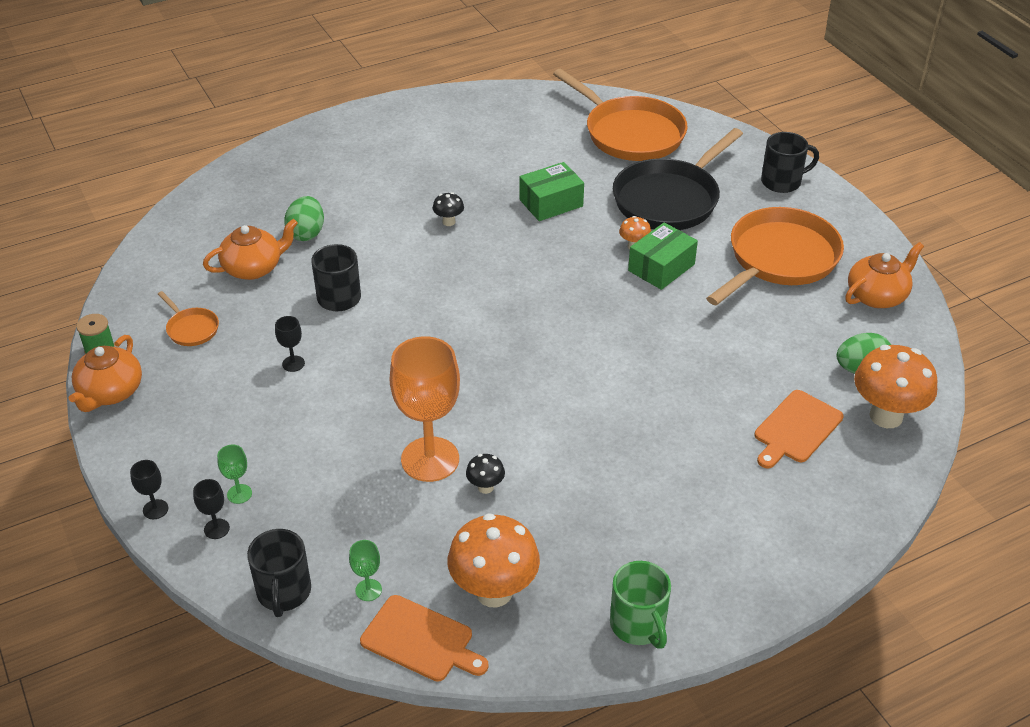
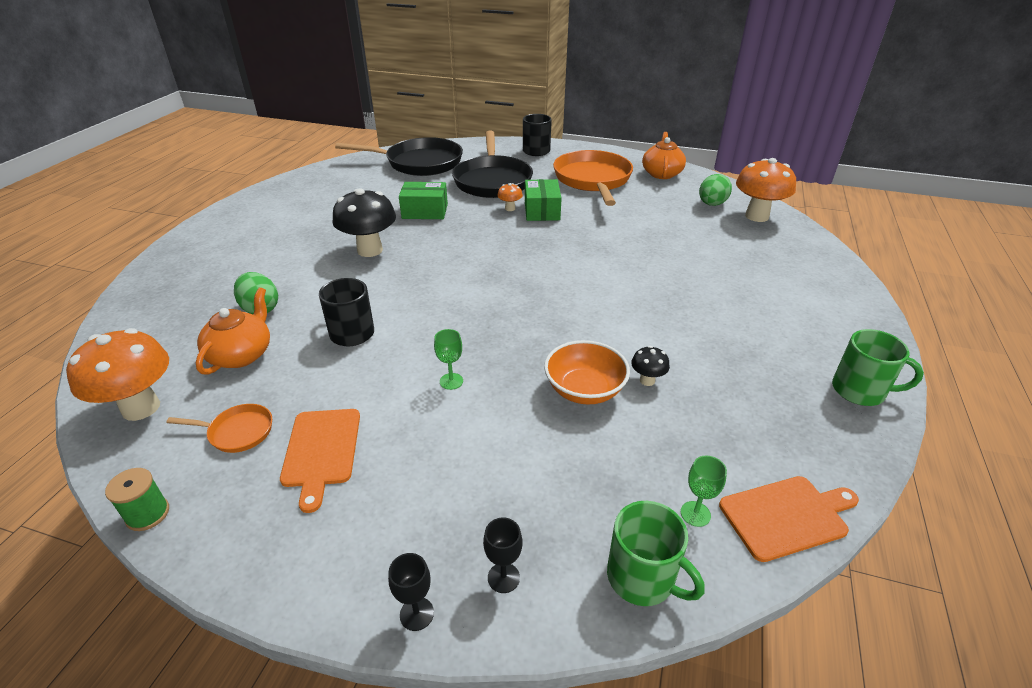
camera: 45 degrees left, 5 degrees down
(110, 392) = (212, 544): orange teapot -> none
(239, 494) = (479, 529): green goblet -> green goblet (451, 381)
(284, 592) = (642, 578): black mug -> green mug
(293, 363) = (378, 398): black goblet -> none
(430, 459) = (584, 390): orange goblet -> orange bowl
(448, 222) = (370, 250): black mushroom -> black mushroom, size x2.16
(494, 592) = (765, 440): orange mushroom -> orange mushroom (141, 408)
(551, 203) = (425, 211): green box -> green box turned 75 degrees clockwise
(629, 133) = (419, 163): orange pan -> black pan
(796, 429) = (735, 243): orange cutting board -> orange cutting board (321, 451)

